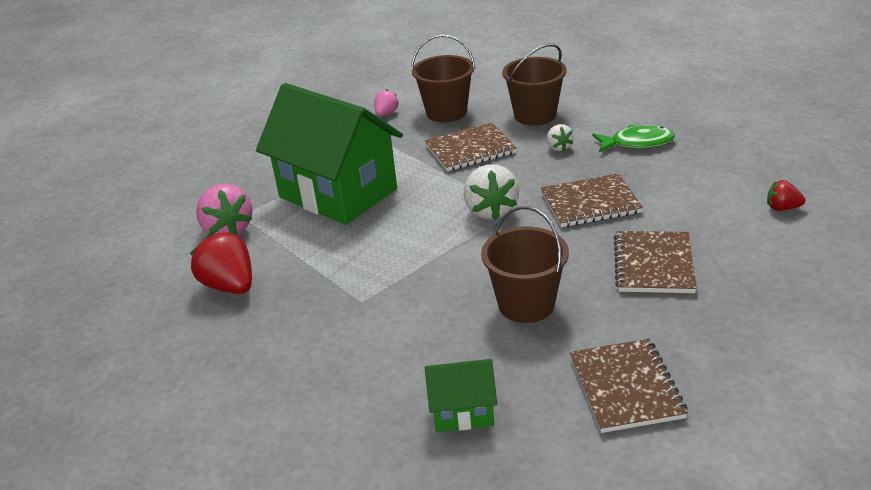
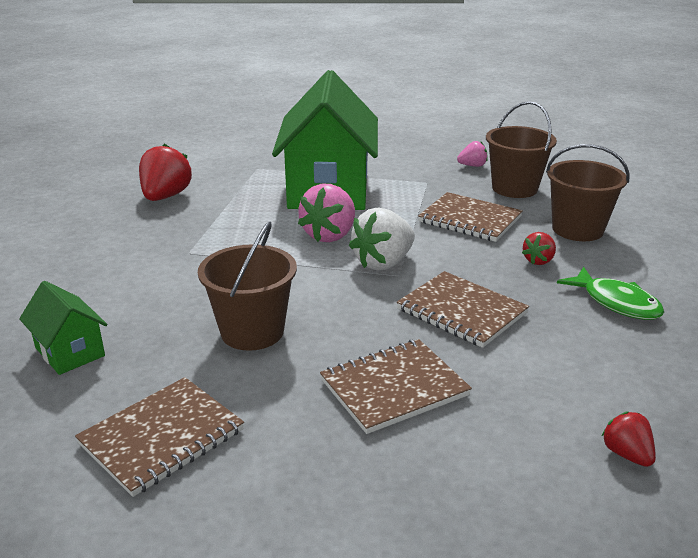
camera: 50 degrees right, 5 degrees down
(228, 229) = (234, 170): pink strawberry -> pink strawberry (330, 235)
(558, 147) = (538, 261): white strawberry -> red strawberry

